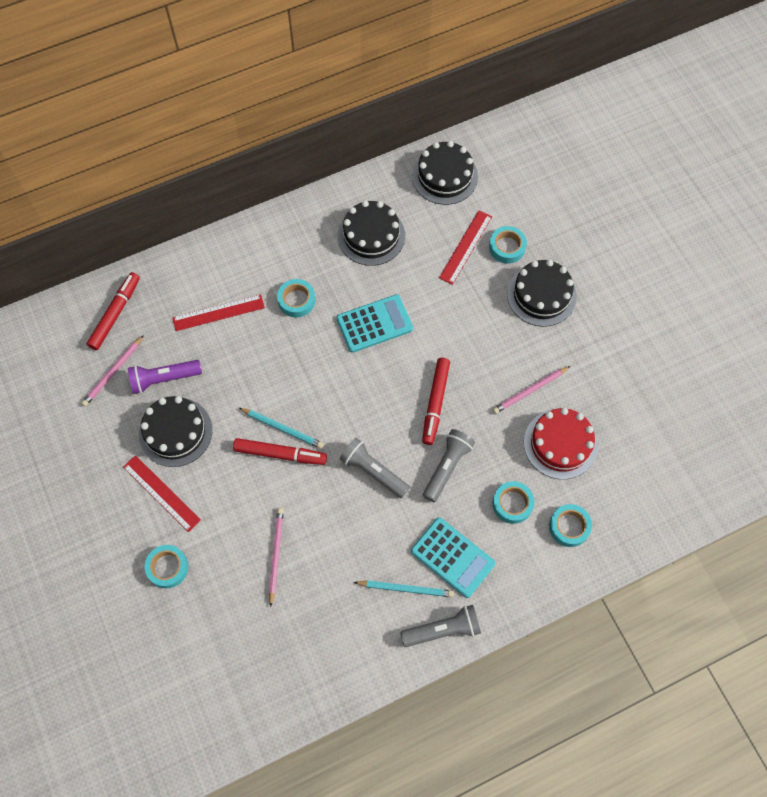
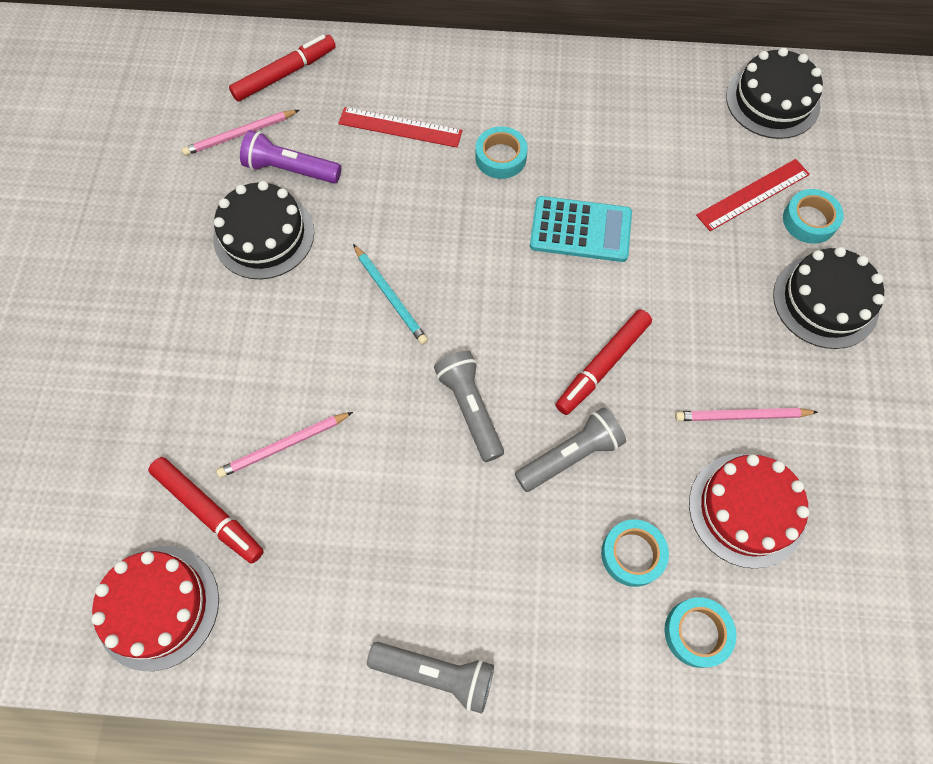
camera: 30 degrees right, 0 degrees up
(161, 493) = (201, 296): red ruler -> none
(167, 567) = (149, 388): turquoise tape -> none
(262, 687) = (158, 607): none -> red cake
(276, 555) = (284, 446): pink pencil -> pink pencil turned 150 degrees counterclockwise
(280, 454) = (368, 325): red marker -> red marker (209, 511)
(371, 235) = (637, 126): black cake -> none
(406, 588) = (420, 586): turquoise pencil -> none
(452, 557) = (507, 580): turquoise calculator -> none

